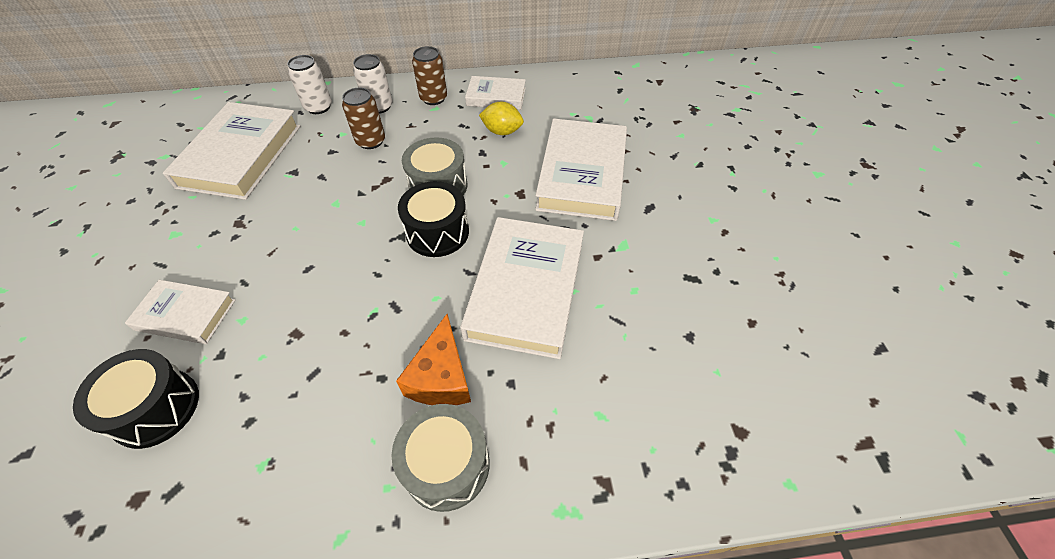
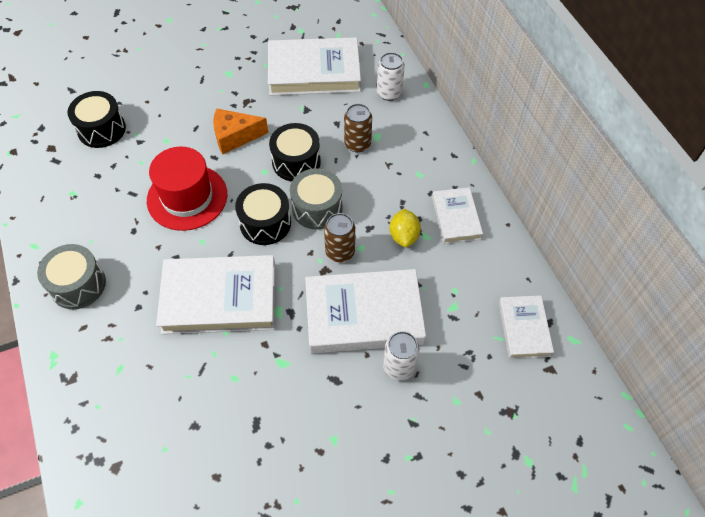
camera: 75 degrees right, 5 degrees up
(186, 315) = (165, 111): white book -> white book (524, 329)
(357, 306) = (187, 197): none -> red hat
(365, 192) = (296, 162): none -> black drum
(379, 107) = (405, 133): white can -> white can (399, 367)
(433, 98) = (433, 169): brown can -> brown can (340, 252)
(441, 377) = (138, 264): orange cheese -> orange cheese (235, 136)

